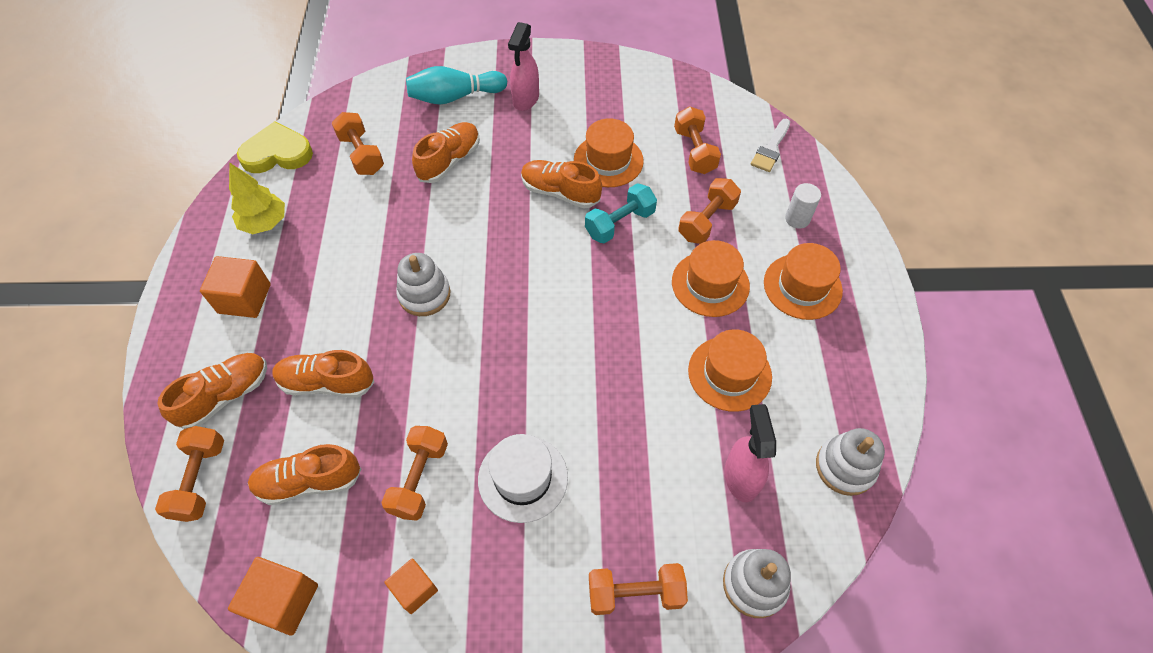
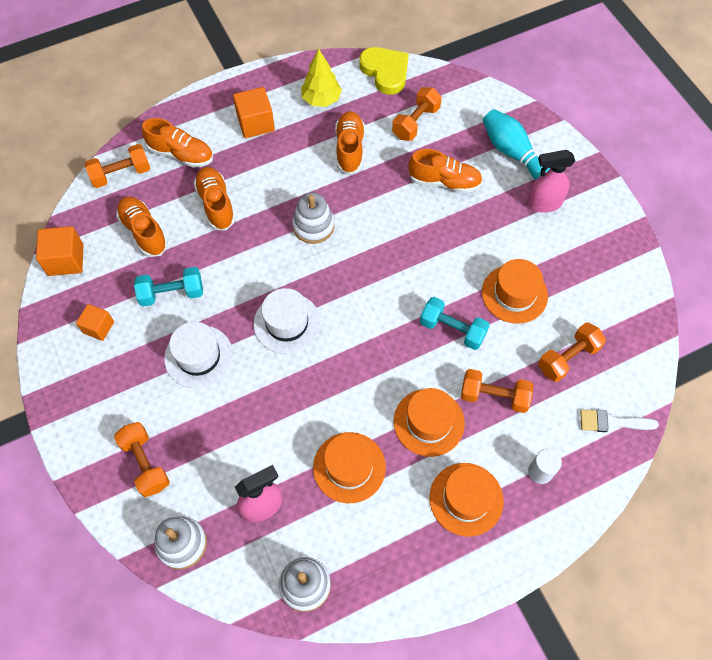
camera: 65 degrees right, 5 degrees up
(419, 479) = (172, 293): orange dumbbell -> turquoise dumbbell
(531, 367) = (287, 323): none -> white hat
(560, 192) = (459, 272): orange shoe -> orange shoe (349, 149)

